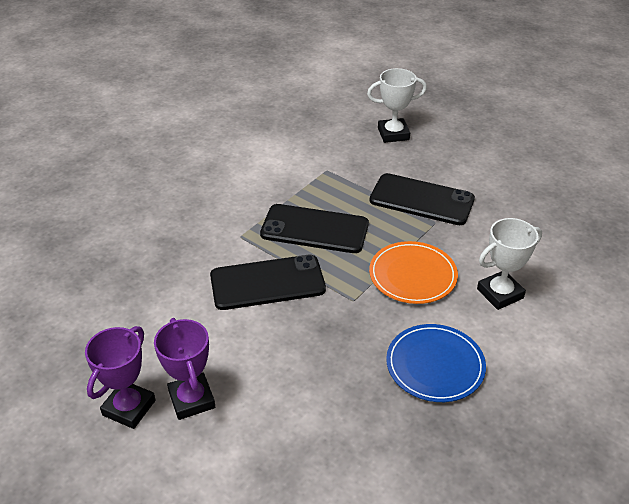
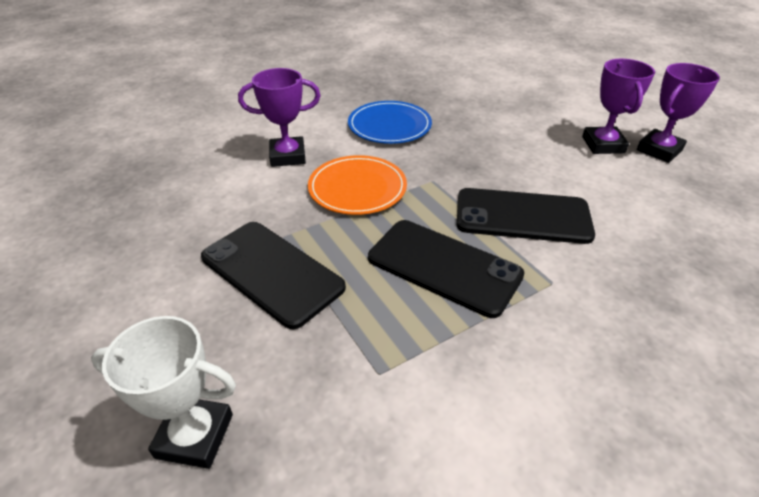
camera: 160 degrees left, 0 degrees up
(500, 293) = (288, 156): white trophy -> purple trophy

